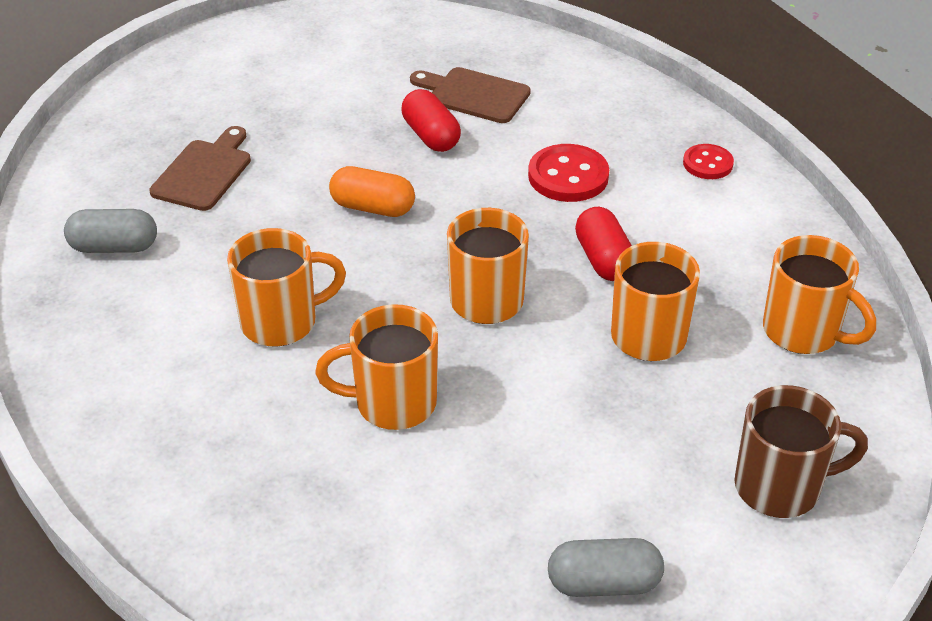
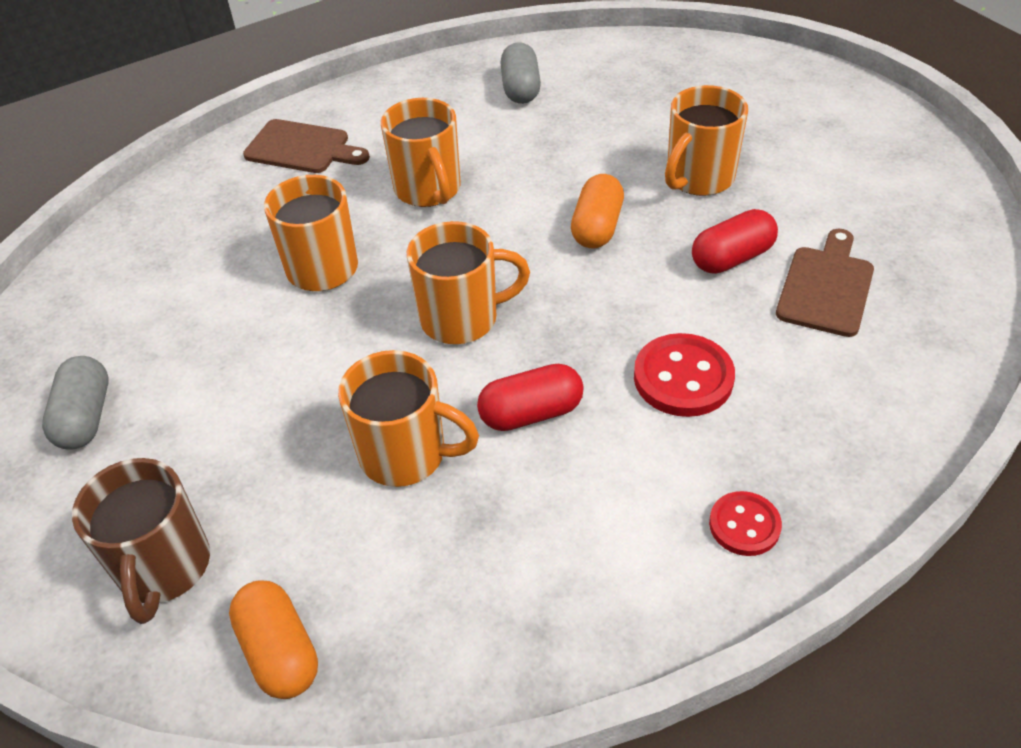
camera: 90 degrees right, 5 degrees up
(204, 172) = (632, 118): brown cutting board -> brown cutting board (302, 148)
(803, 332) = (406, 615): orange mug -> orange mug (698, 178)
(846, 402) = (279, 651): none -> orange capsule

